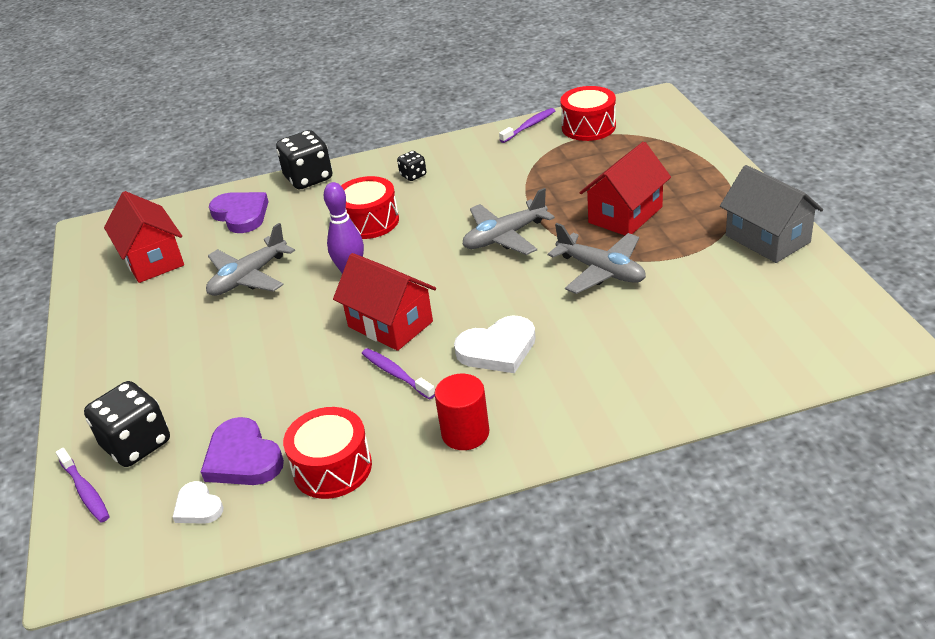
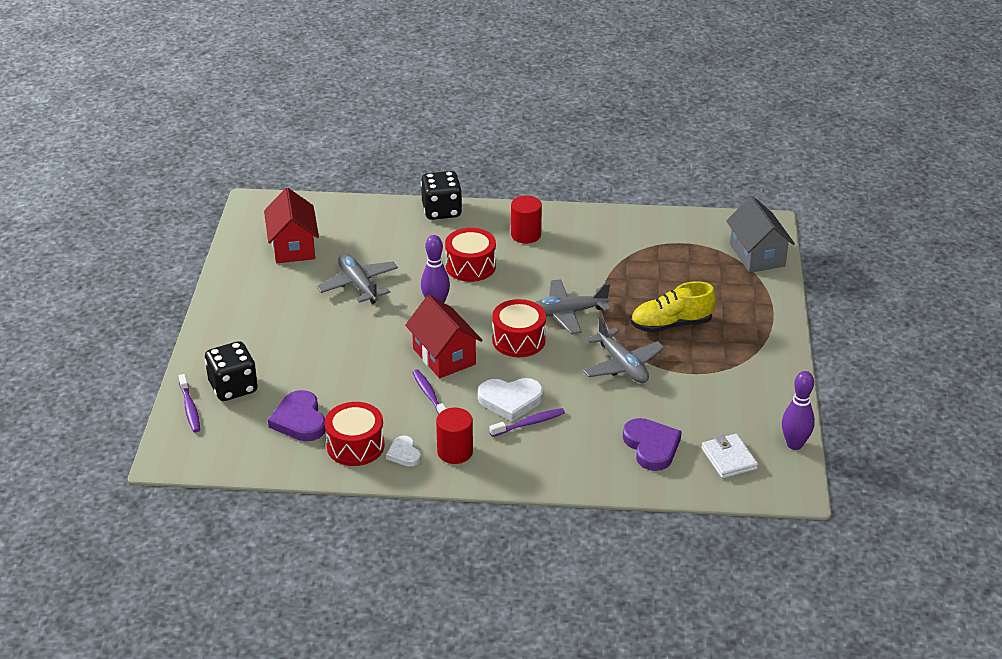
camera: 15 degrees right, 0 degrees up
(198, 507) = (258, 442): white heart -> white heart (404, 454)
(241, 215) = (375, 228): purple heart -> purple heart (651, 446)
(248, 277) = (358, 285): grey plane -> grey plane turned 90 degrees clockwise
(413, 175) = (526, 235): black dice -> red cylinder
(529, 126) = (646, 218): purple toothbrush -> purple toothbrush (529, 423)
(588, 127) = (694, 234): red drum -> red drum (518, 340)
(625, 215) = (671, 324): red house -> yellow shoe
(767, 239) = (766, 380): grey house -> grey house (757, 255)
(793, 334) = (729, 458): none -> white wallet
(851, 295) = (794, 444): none -> purple bowling pin

